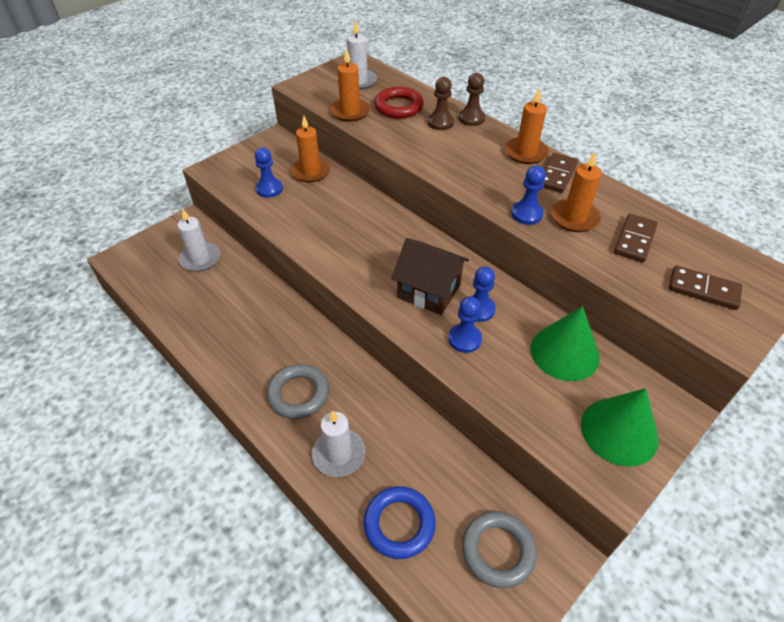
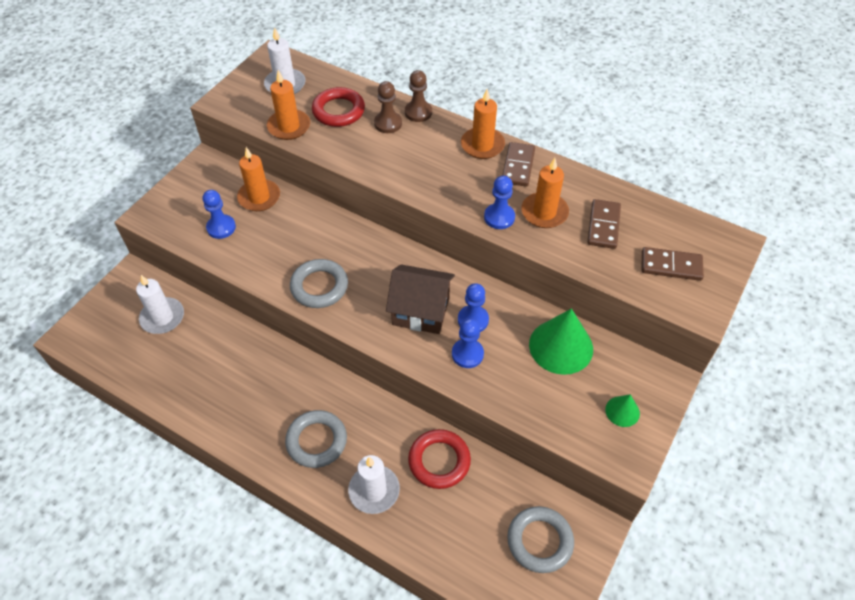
camera: 15 degrees left, 5 degrees up
(339, 252) = (319, 286): none -> grey ring
(399, 524) = (448, 541): blue ring -> none
(412, 441) = (439, 461): none -> red ring
(619, 431) = (622, 411): green cone -> green cone, size x0.51

